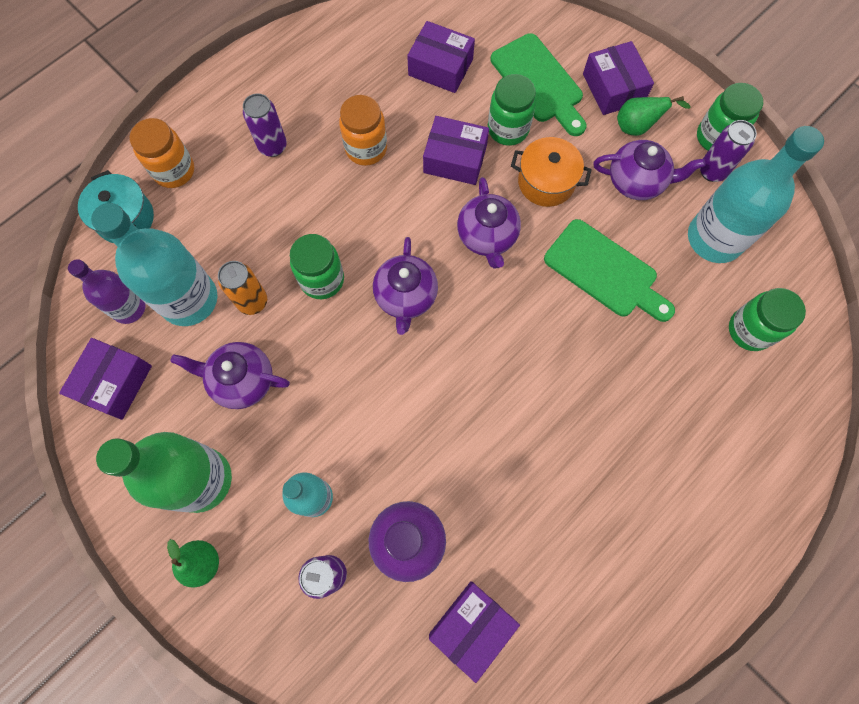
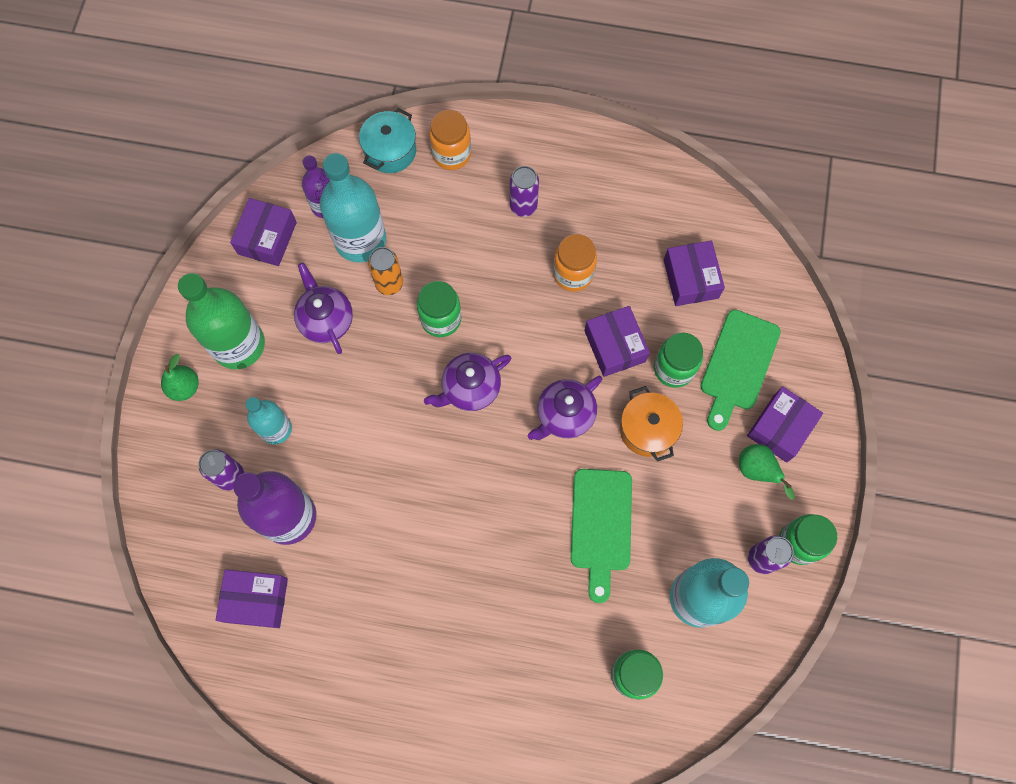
camera: 55 degrees right, 0 degrees up
(114, 383) = (267, 238): purple box -> purple box turned 60 degrees counterclockwise
(637, 182) = (703, 502): purple teapot -> none

